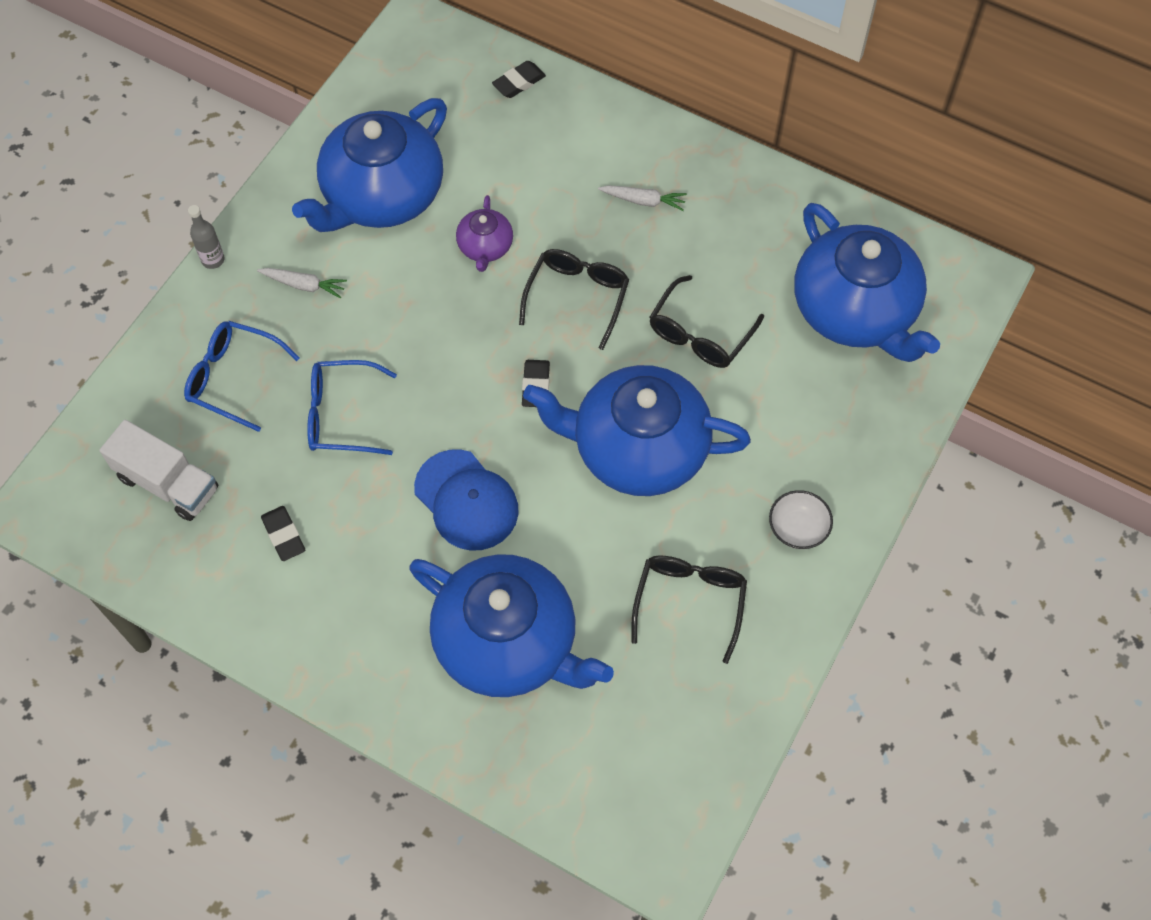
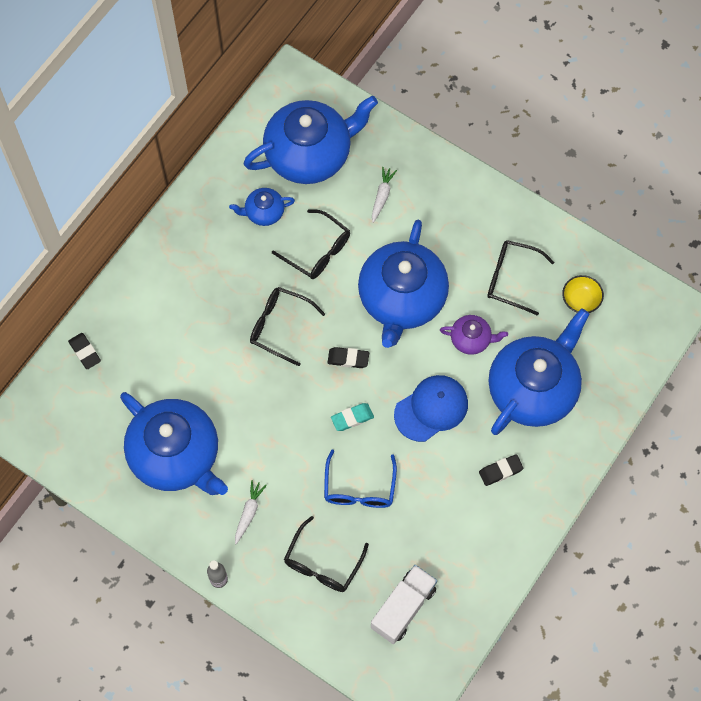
camera: 85 degrees left, 5 degrees up
(234, 378) = (323, 563): blue glasses -> black glasses
(284, 535) = (449, 528): black eraser -> black eraser (500, 471)
(446, 398) = (352, 418): none -> turquoise eraser
(485, 247) = (230, 385): purple teapot -> purple teapot (471, 339)
(643, 201) = (204, 276): white carrot -> white carrot (382, 196)
(666, 709) = (580, 300): none -> yellow bowl
(751, 262) = (264, 212): none -> blue teapot
(797, 528) = (465, 210): white bowl -> none

